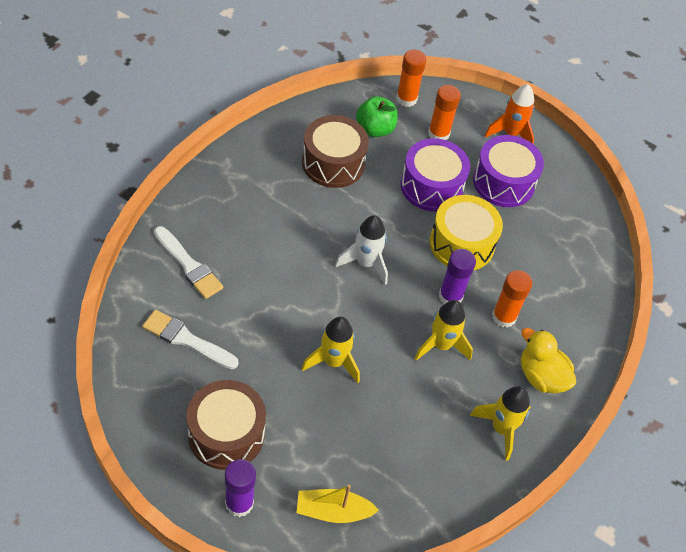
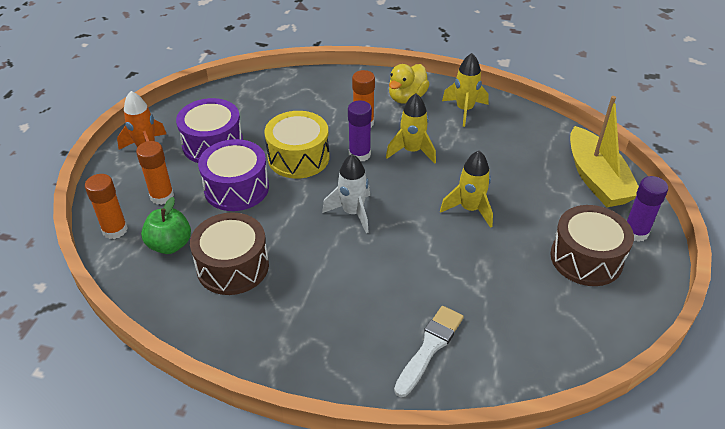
camera: 100 degrees left, 10 degrees down
(187, 340) = (516, 318): white brush -> none
(333, 511) = (596, 179): yellow boat -> yellow boat, size x1.68

